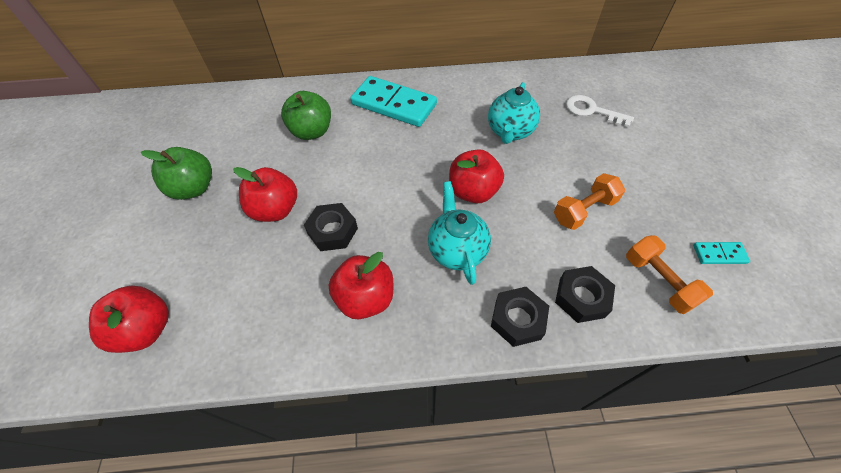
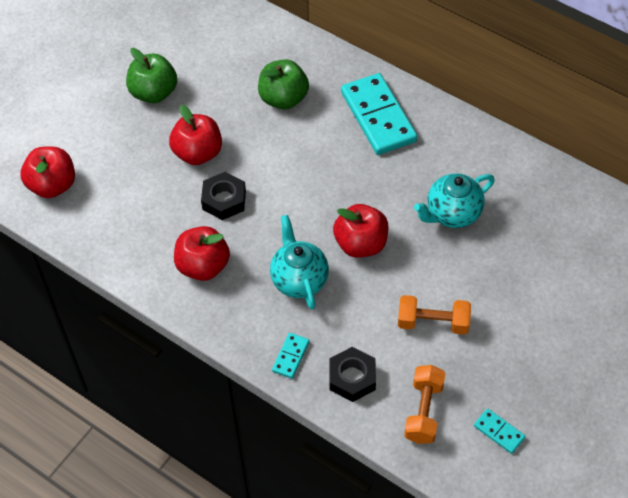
camera: 40 degrees right, 0 degrees up
(457, 250) = (299, 280): turquoise teapot -> turquoise teapot turned 45 degrees counterclockwise
(517, 319) = (290, 356): black nut -> turquoise domino
(592, 111) = (555, 246): white key -> none

